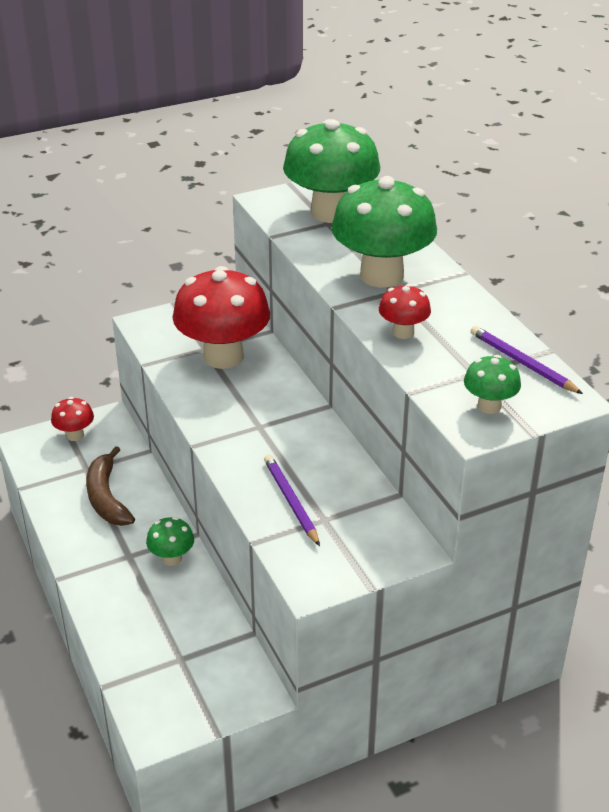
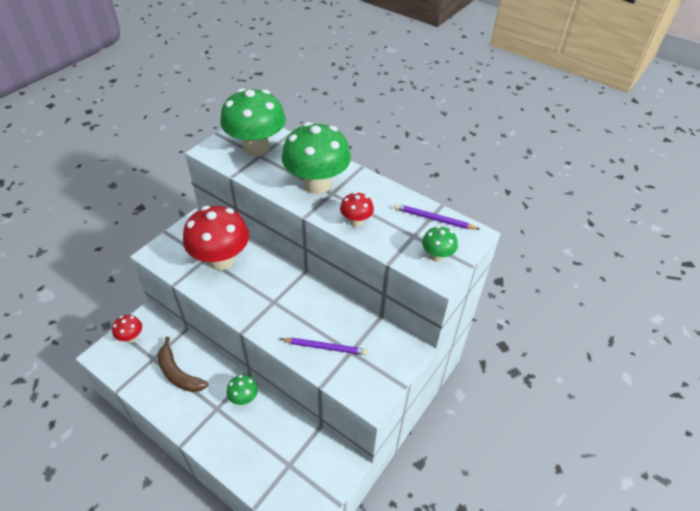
camera: 30 degrees left, 10 degrees up
(291, 501) = (325, 347): purple pencil -> purple pencil turned 150 degrees clockwise

